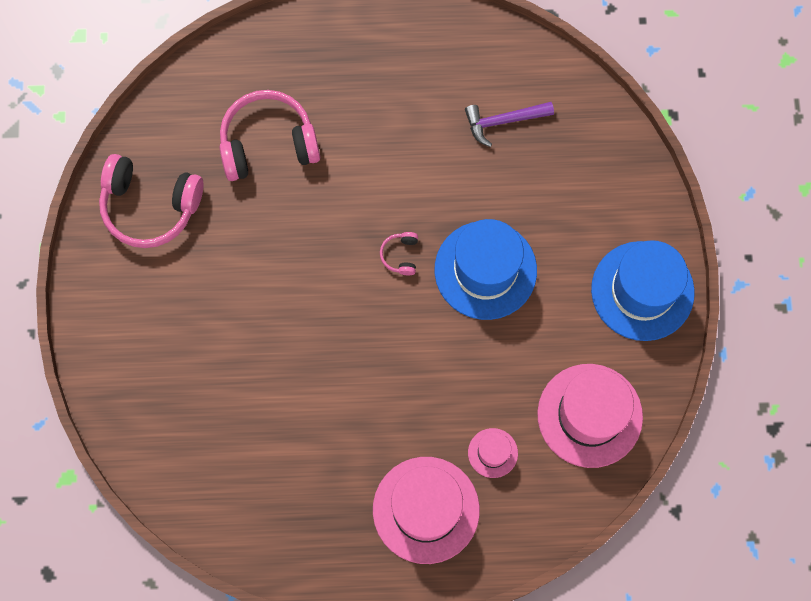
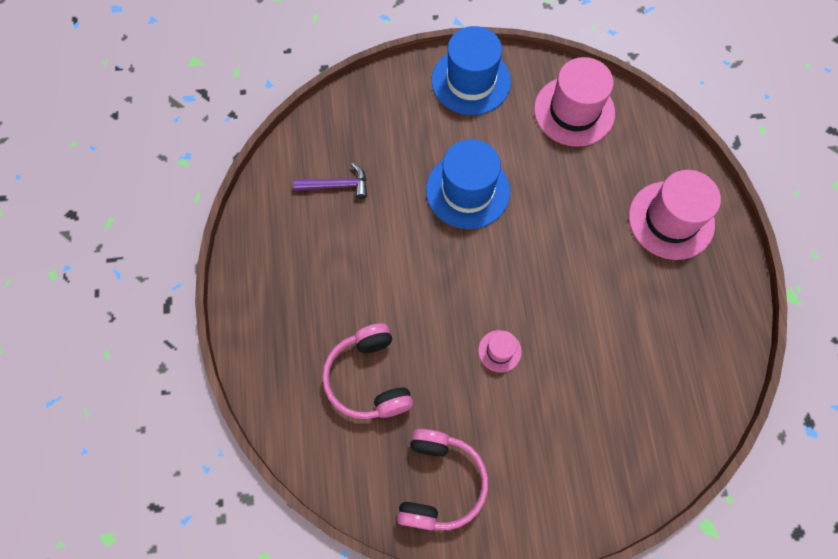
camera: 95 degrees left, 5 degrees down
(400, 255) = (462, 256): pink headphones -> none
(492, 453) = (616, 175): pink hat -> pink hat (499, 351)
(503, 121) = (336, 185): purple hammer -> purple hammer turned 75 degrees counterclockwise

